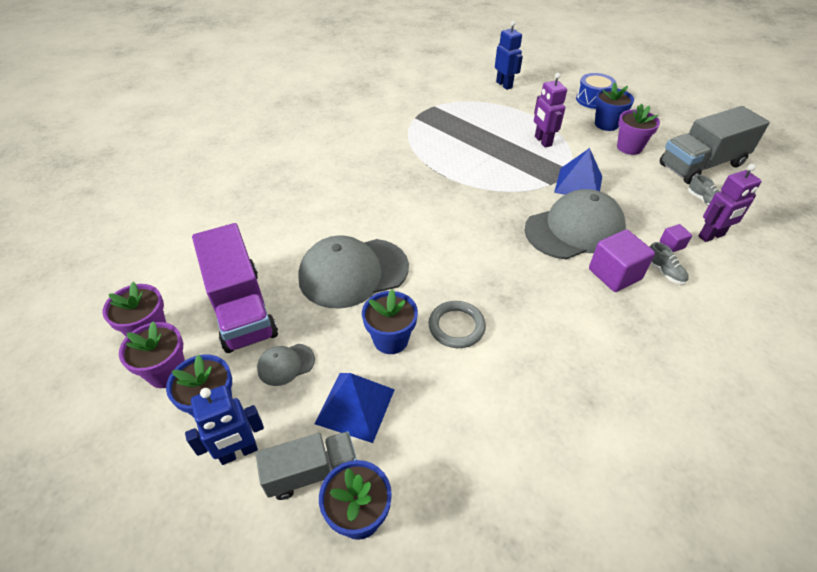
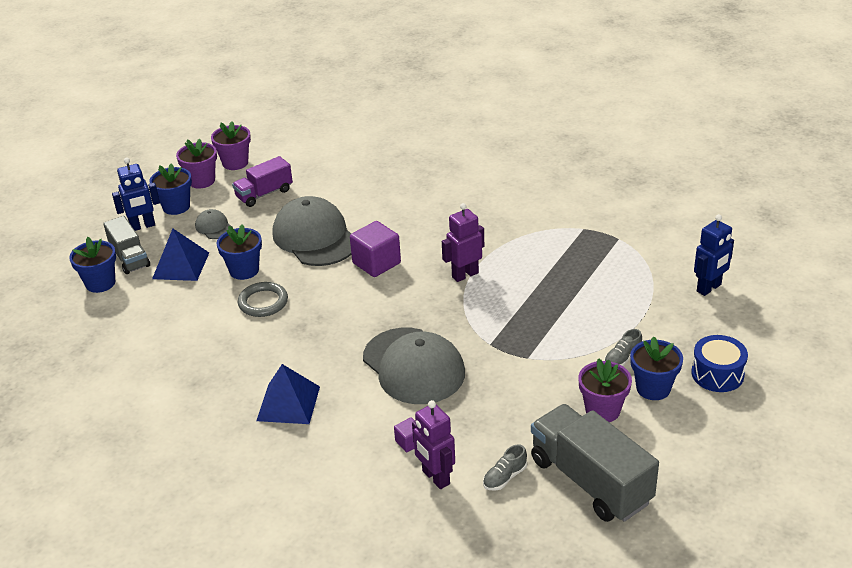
camera: 80 degrees right, 10 degrees down
(239, 452) = (142, 226): blue robot -> blue robot turned 75 degrees counterclockwise
(241, 308) = (264, 194): purple truck -> purple truck, size x0.60
(542, 141) = (580, 332): purple robot -> purple robot (465, 275)
(578, 184) = (499, 366): blue pyramid -> blue pyramid (288, 403)
(614, 274) = (350, 397): purple cube -> purple cube (376, 263)
(664, 272) = (363, 434): grey shoe -> grey shoe (622, 359)

